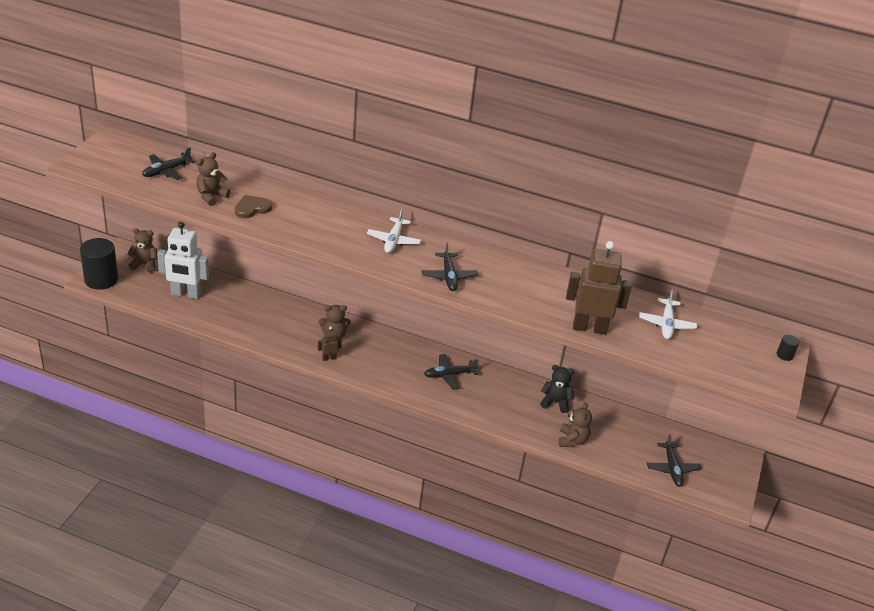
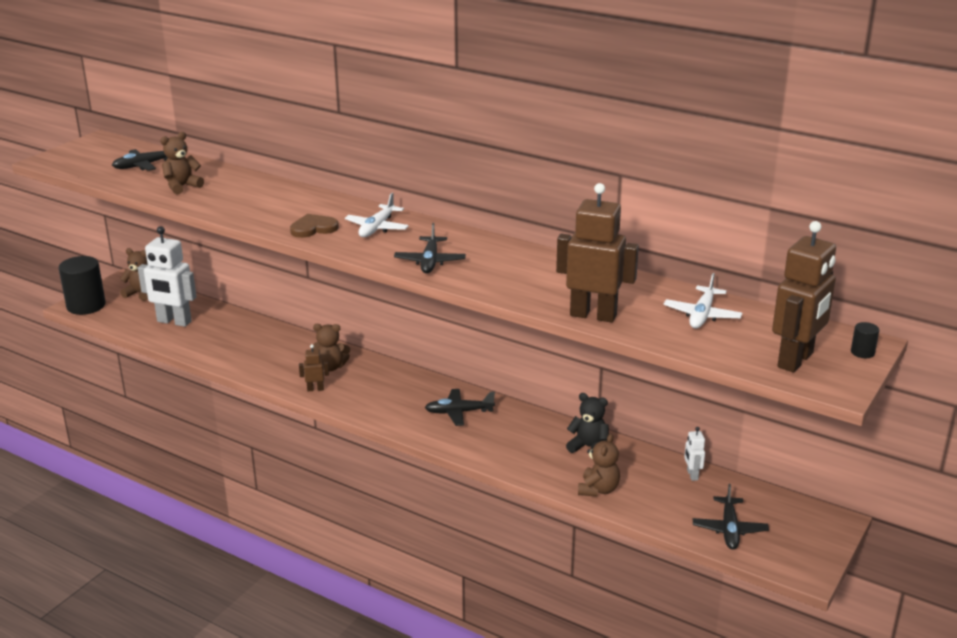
camera: 15 degrees right, 10 degrees down
(252, 208) = (223, 197): brown heart -> brown heart (313, 228)
(635, 423) = (692, 475): none -> white robot
(742, 365) = (796, 360): none -> brown robot

